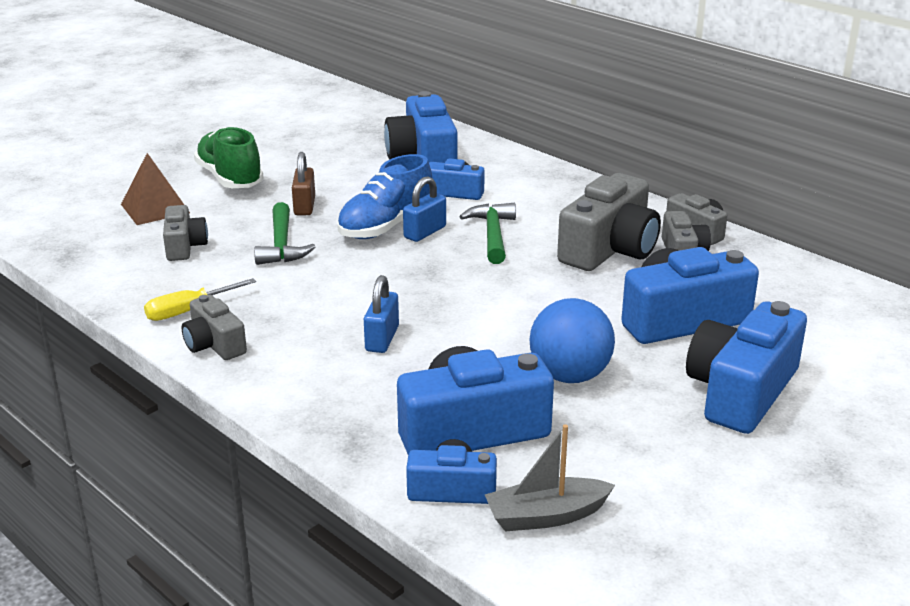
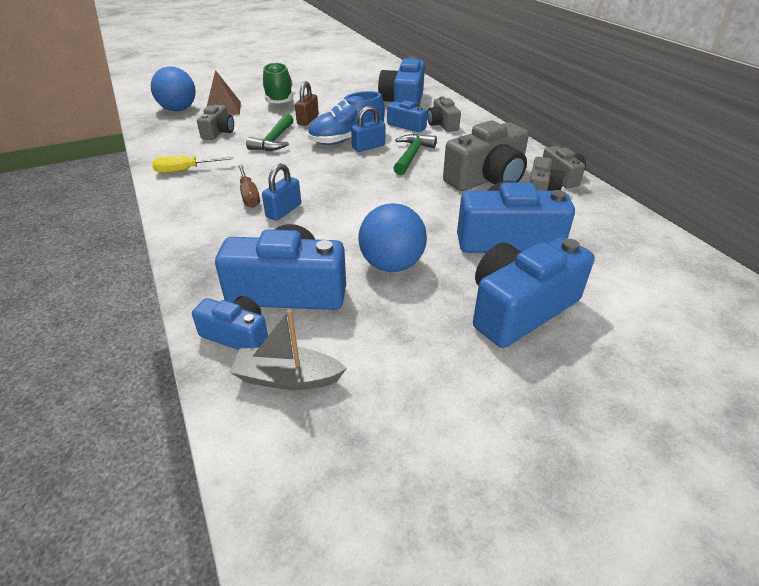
camera: 20 degrees right, 10 degrees up
(82, 221) = (178, 109): none -> blue ball
(214, 344) = (179, 194): grey camera -> grey camera (442, 124)
(316, 328) = (249, 195): none -> brown screwdriver

